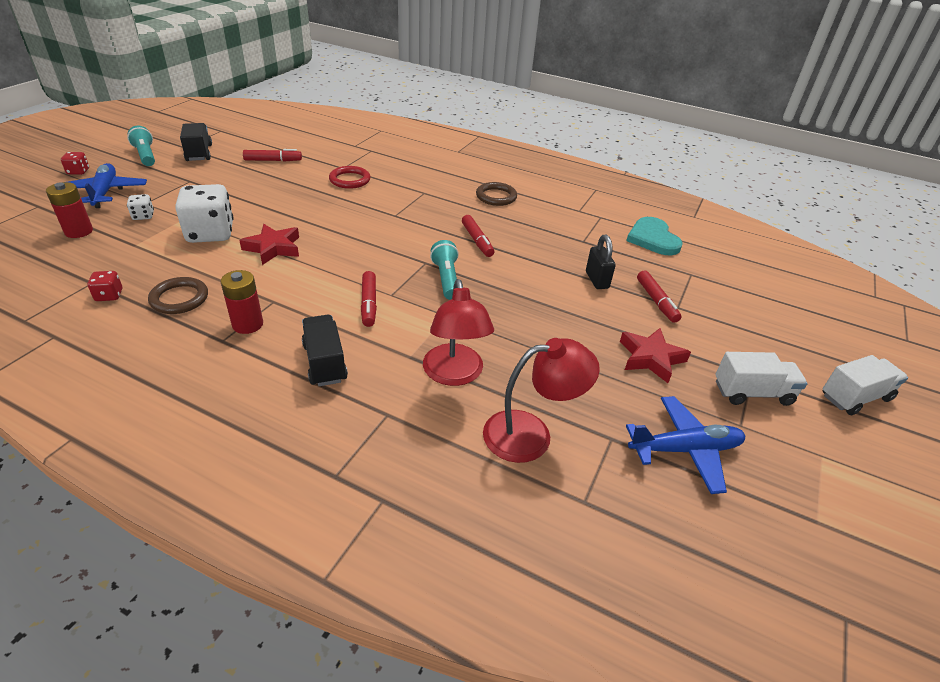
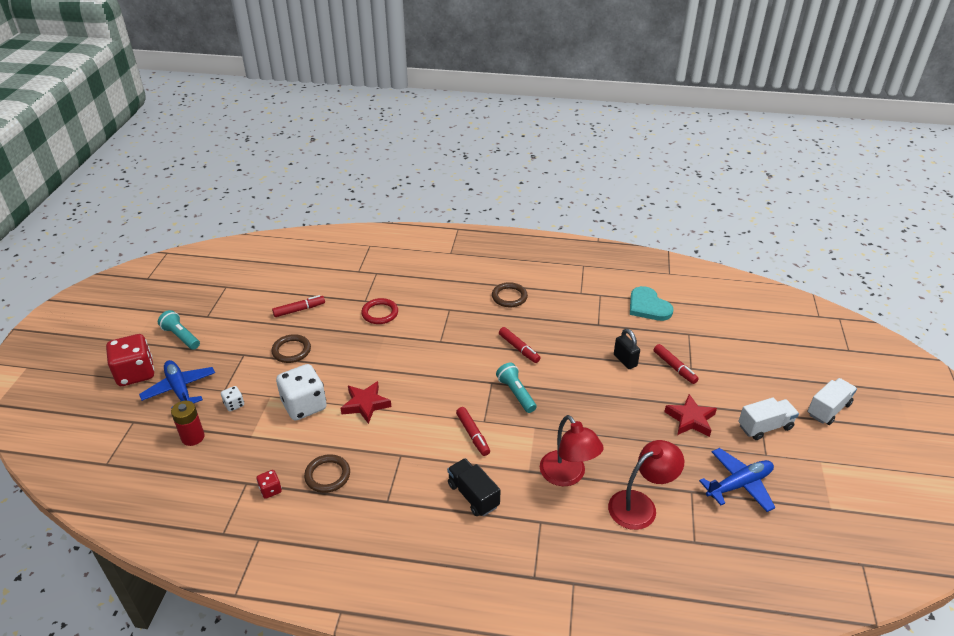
camera: 15 degrees left, 0 degrees up
(78, 171) = (135, 373): red dice -> red dice, size x2.19
(199, 153) = (227, 320): black truck -> none
(237, 188) = (291, 351): none -> brown ring
(247, 324) = (396, 481): red battery -> none

